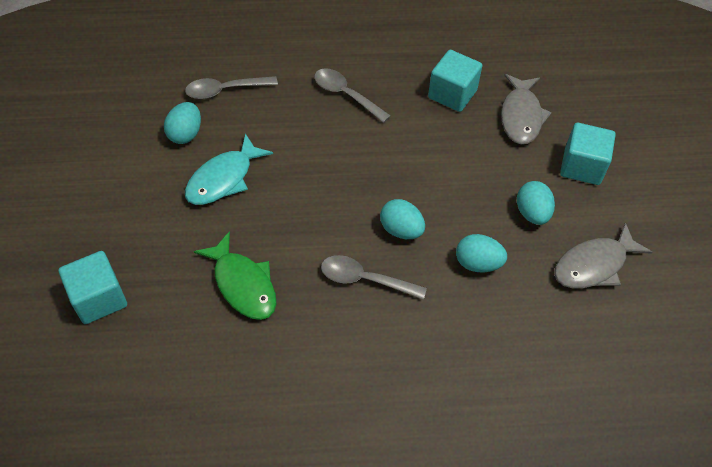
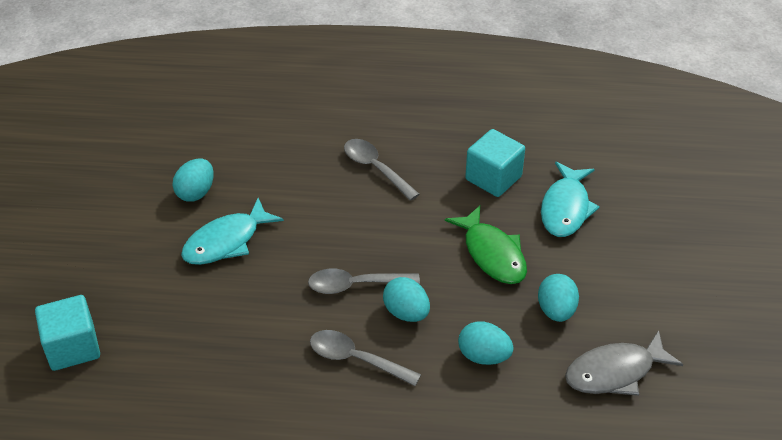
camera: 10 degrees right, 10 degrees down
(225, 90) = (246, 152): grey spoon -> grey spoon (355, 285)
(243, 284) = (225, 349): green fish -> green fish (492, 254)
(521, 116) = (566, 208): grey fish -> turquoise fish
(582, 166) = (624, 267): turquoise cube -> none

